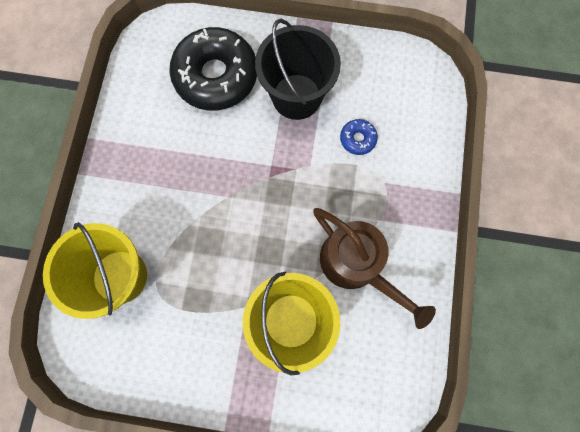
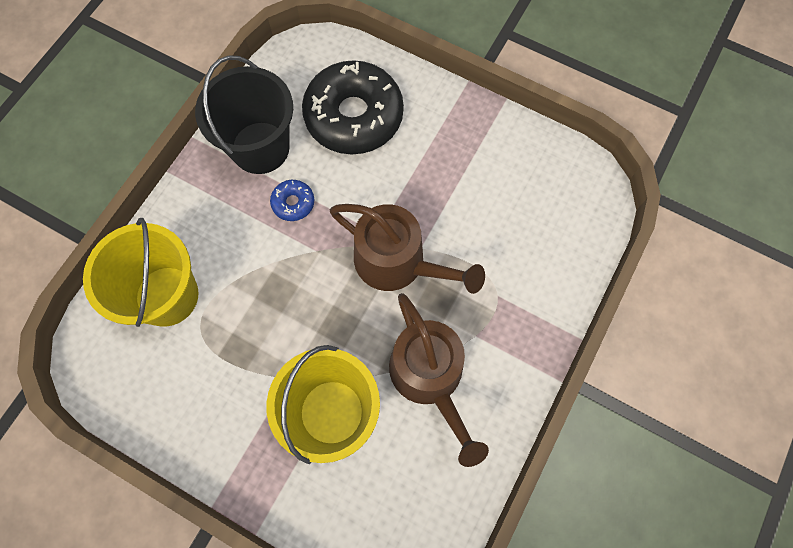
camera: 20 degrees right, 5 degrees down
(296, 97) = (434, 167): black bucket -> black bucket (260, 148)
(296, 183) = (397, 262): none -> brown watering can
(357, 139) = (485, 237): blue donut -> blue donut (293, 203)

